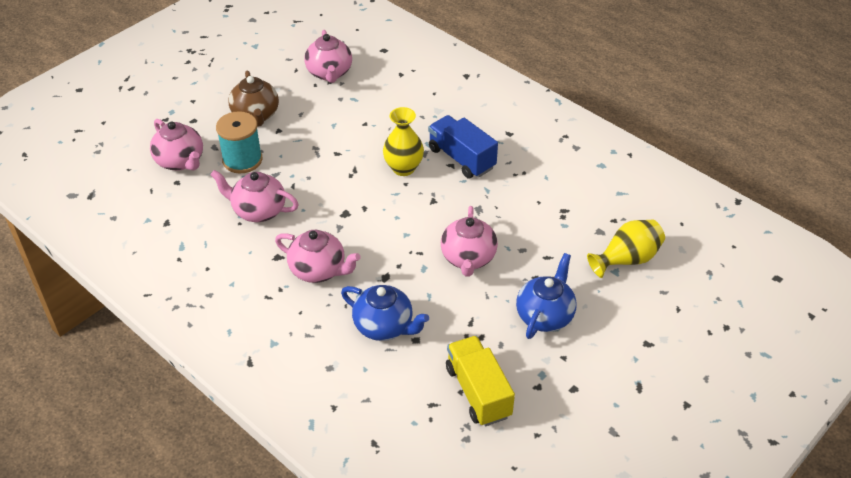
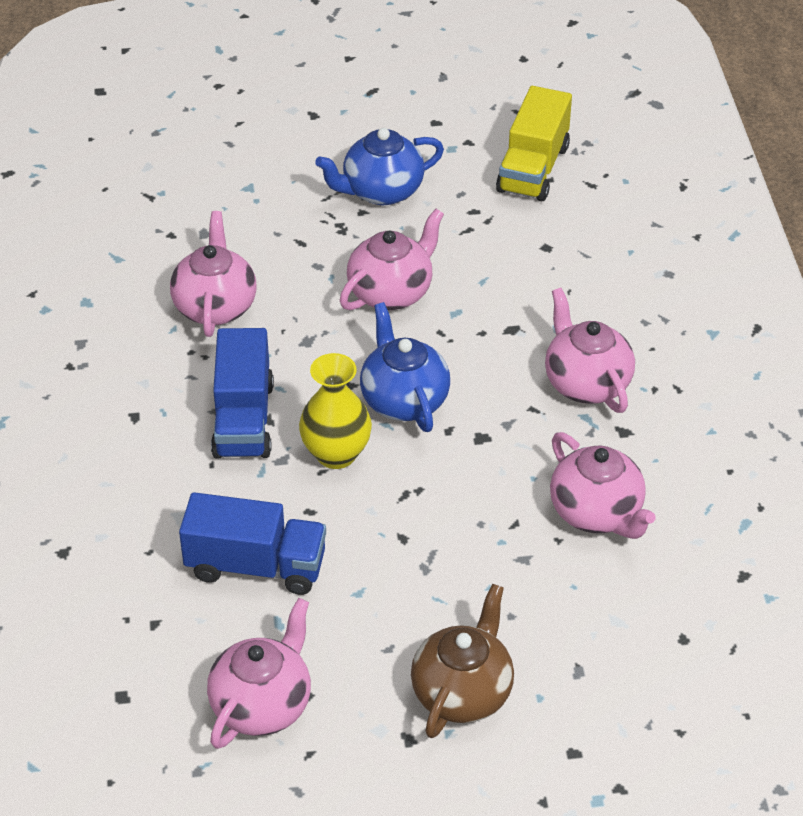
camera: 140 degrees left, 0 degrees up
(180, 161) = (652, 675): pink teapot -> pink teapot (215, 306)
(242, 160) = (553, 615): turquoise spool -> none
(384, 326) = (567, 278): blue teapot -> blue teapot (403, 400)
(386, 111) = (256, 566): none -> blue truck
(627, 259) = (219, 190): yellow vase -> none

